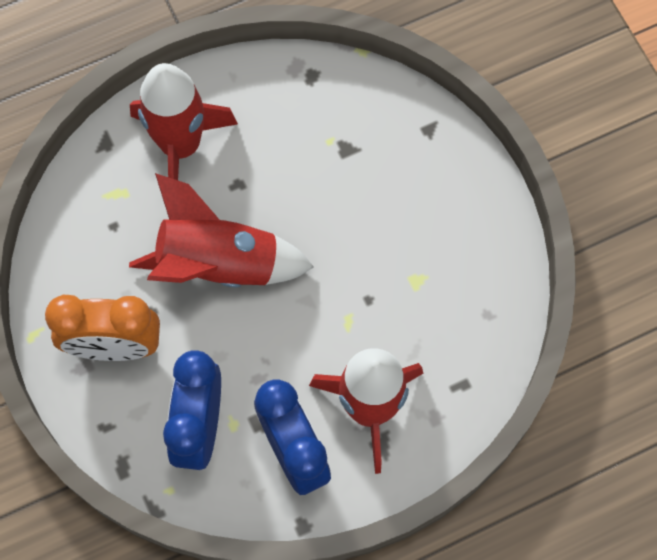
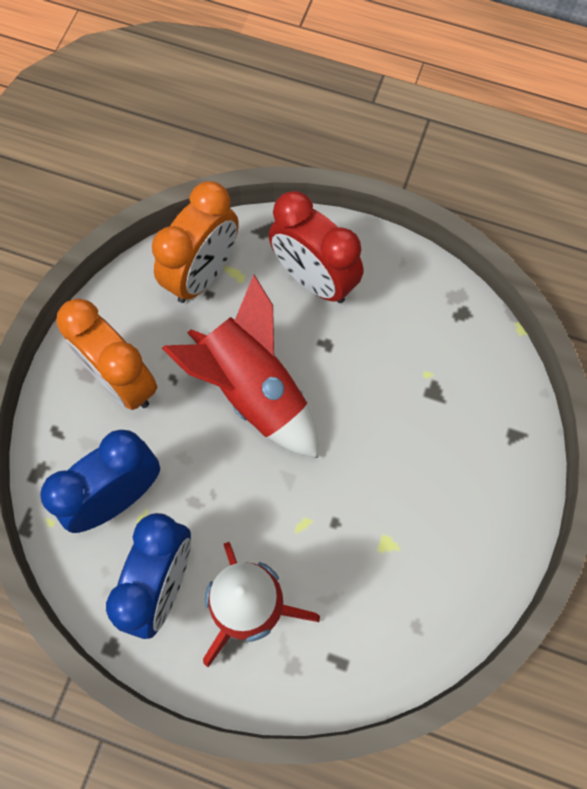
camera: 45 degrees right, 0 degrees up
(93, 216) = (203, 274): none -> orange clock
(181, 146) = (314, 279): red rocket -> red clock

